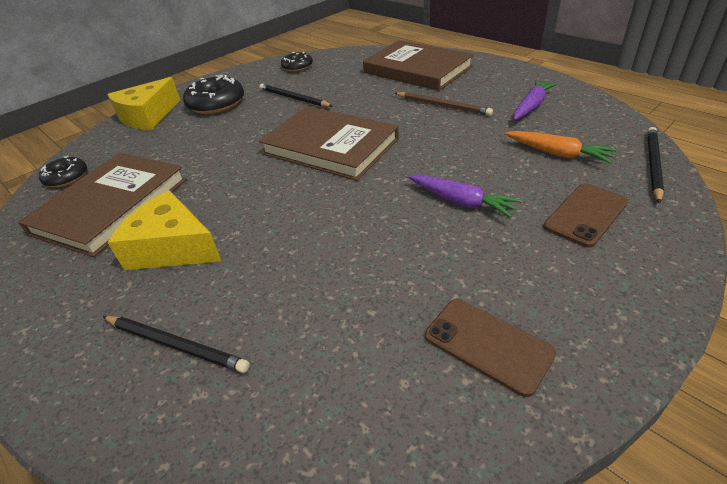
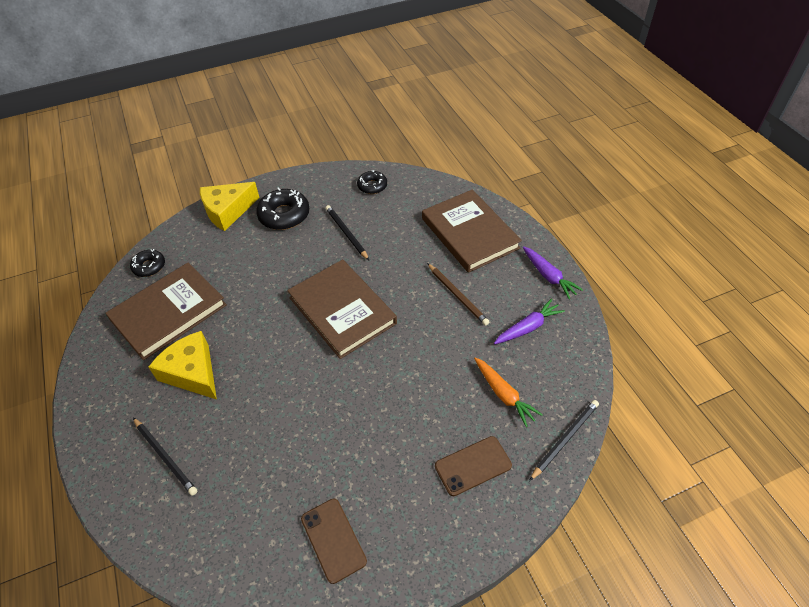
camera: 20 degrees right, 10 degrees up
(461, 201) = (397, 413): purple carrot -> purple carrot (548, 276)

